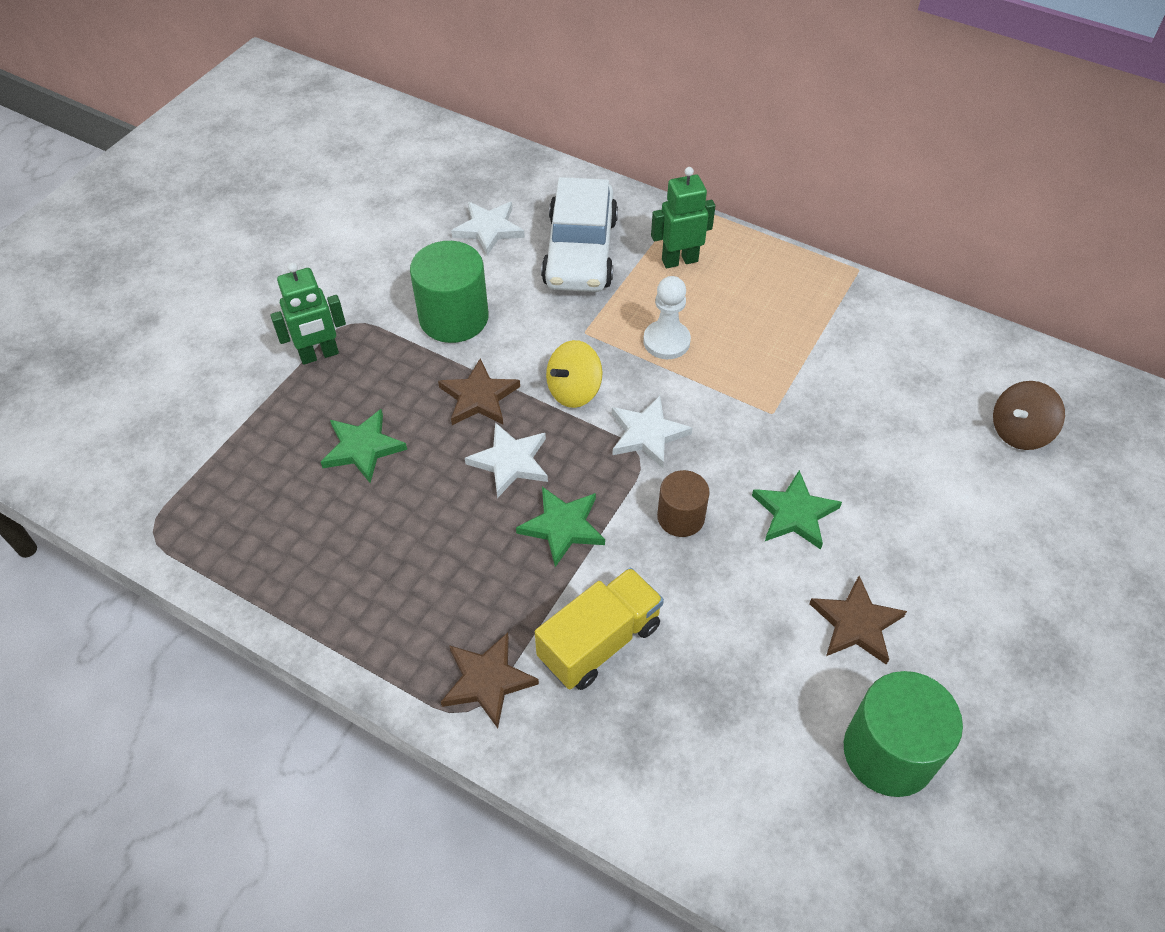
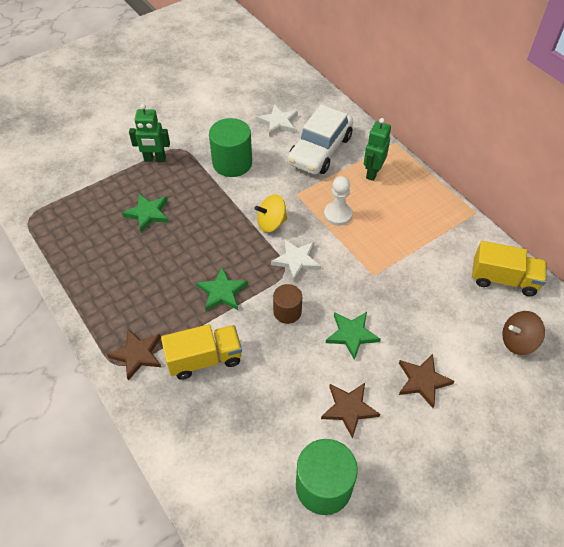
camera: 25 degrees right, 0 degrees up
(479, 397) = (220, 209): brown star -> brown star (423, 381)
(510, 462) = (216, 248): white star -> none
(679, 260) = (372, 173): green robot -> green robot turned 75 degrees counterclockwise
(950, 352) = (503, 279): none -> yellow truck

